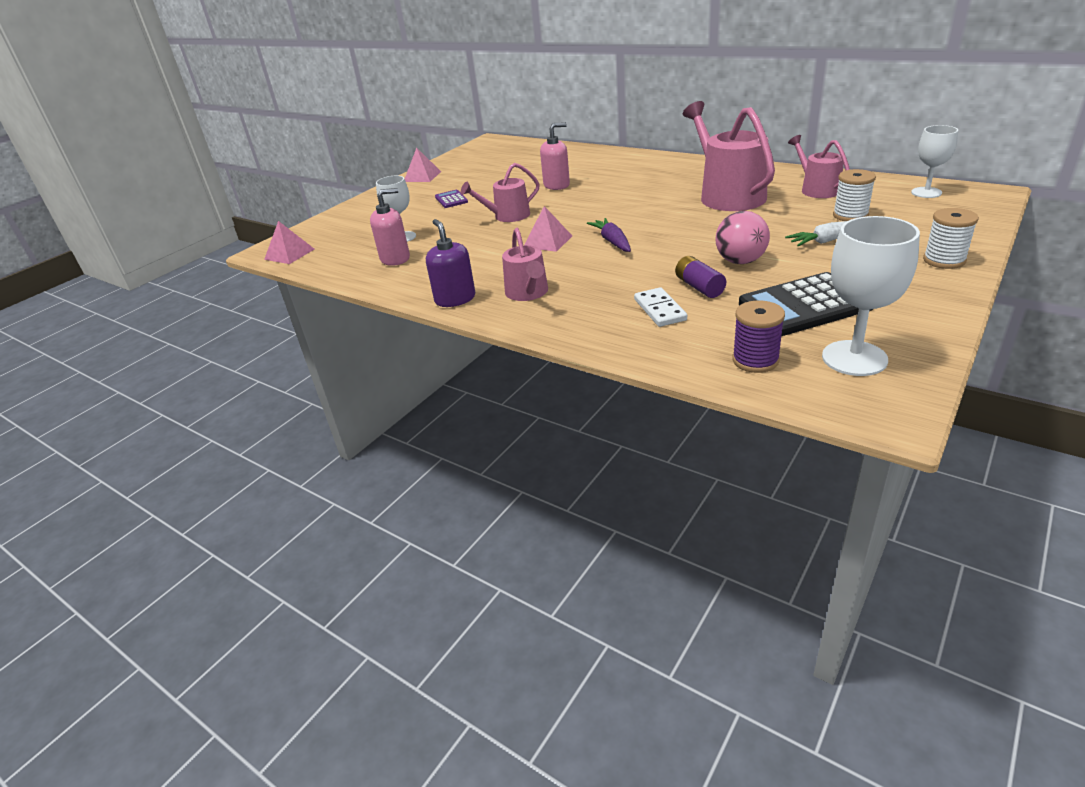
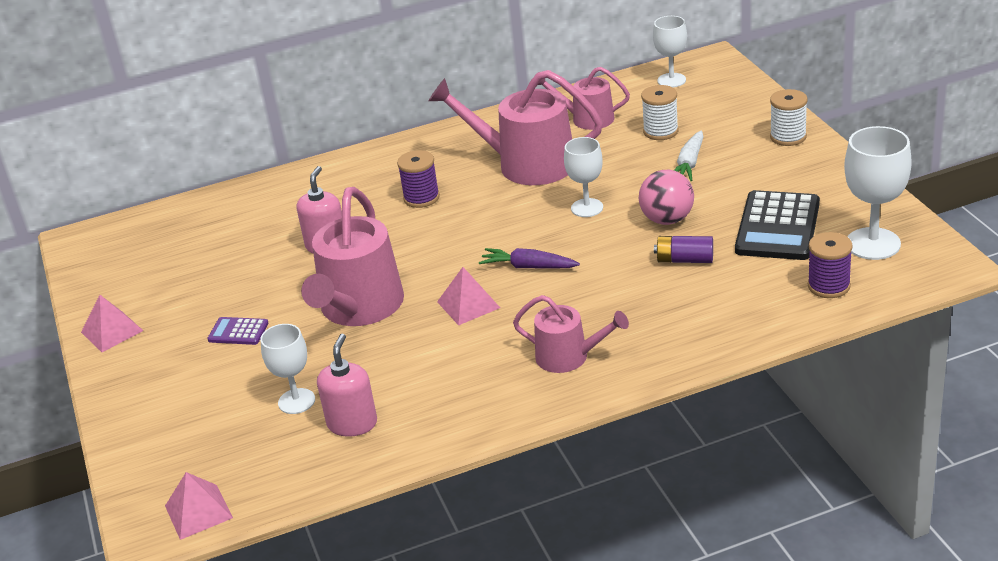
camera: 55 degrees left, 0 degrees up
(455, 299) = (518, 408): purple soap dispenser -> none
(508, 216) = (359, 307): pink watering can -> pink watering can, size x1.75
(640, 186) = (421, 198): none -> purple spool
(659, 310) = (697, 296): white domino -> none
(709, 231) = (587, 208): none -> white goblet

